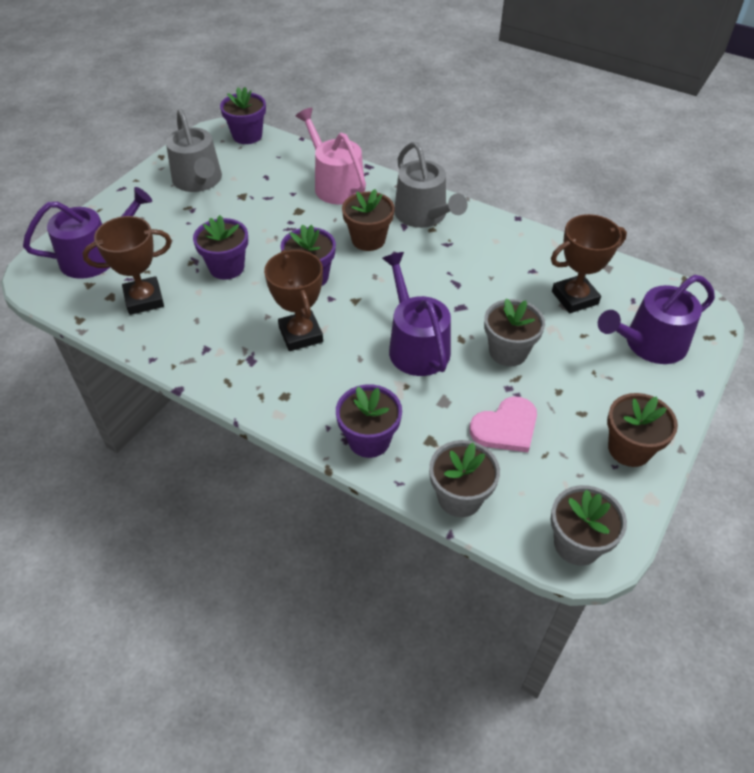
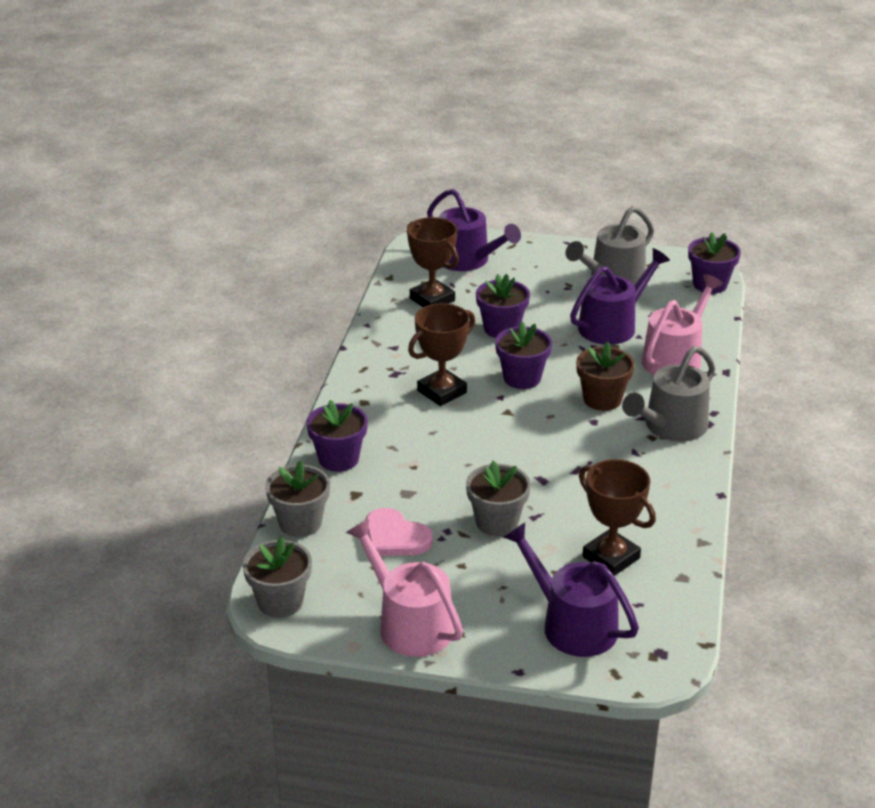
camera: 70 degrees right, 15 degrees down
(416, 345) = (469, 461): purple watering can -> purple watering can (612, 325)
(629, 449) = (409, 624): brown flower pot -> pink watering can

